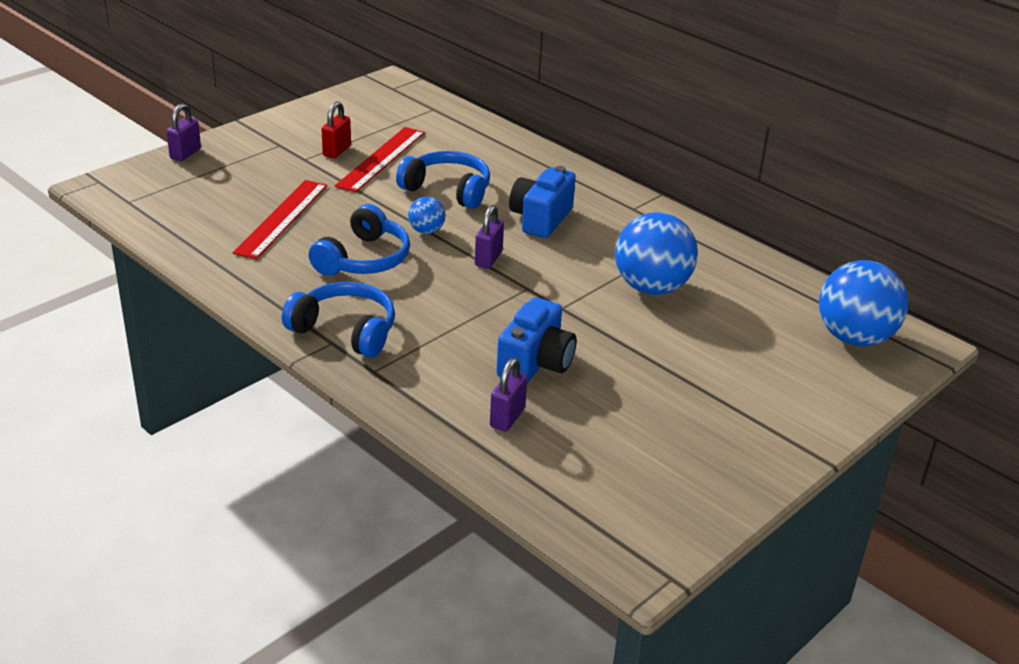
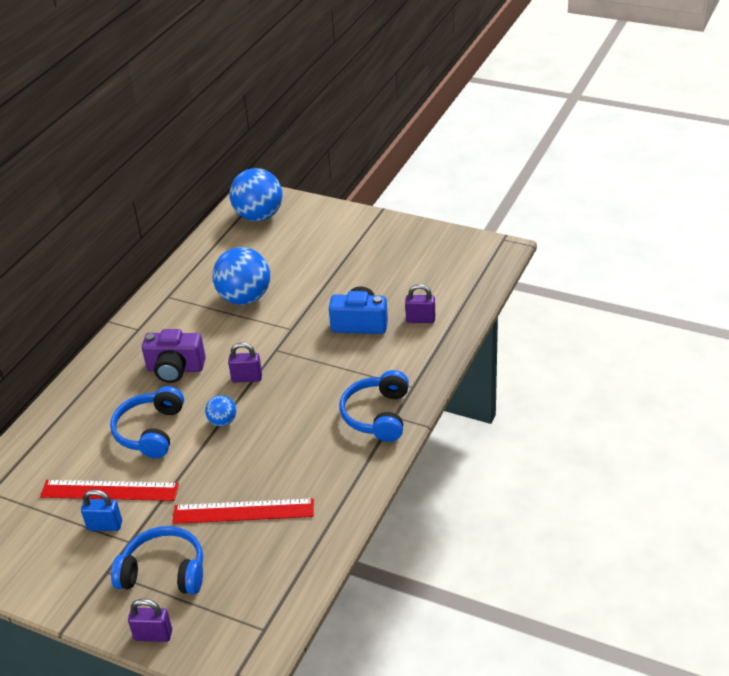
camera: 105 degrees left, 5 degrees up
(336, 151) = (105, 526): red padlock -> blue padlock
(364, 259) = (281, 440): blue headphones -> blue headphones (164, 571)
(541, 219) = (175, 369): blue camera -> purple camera

